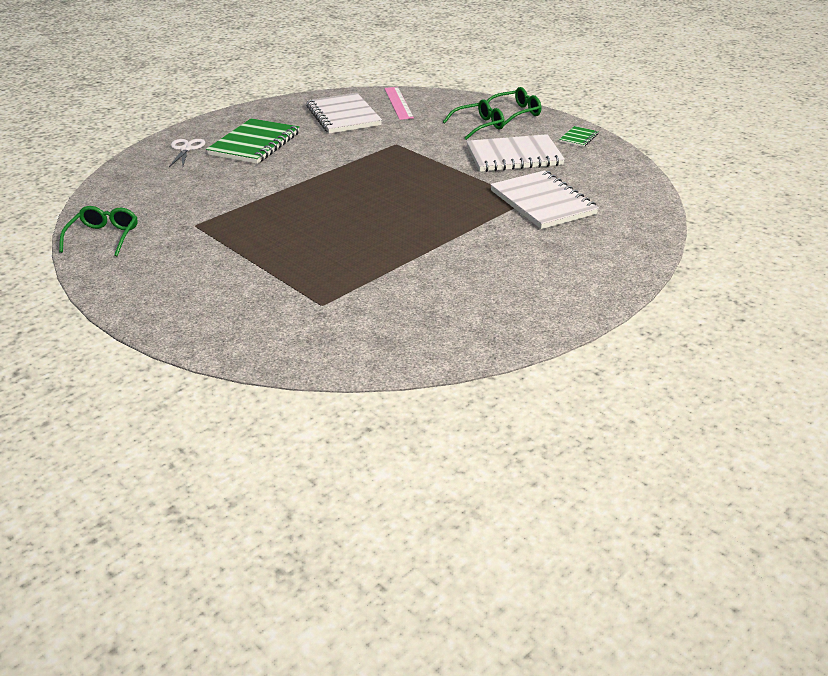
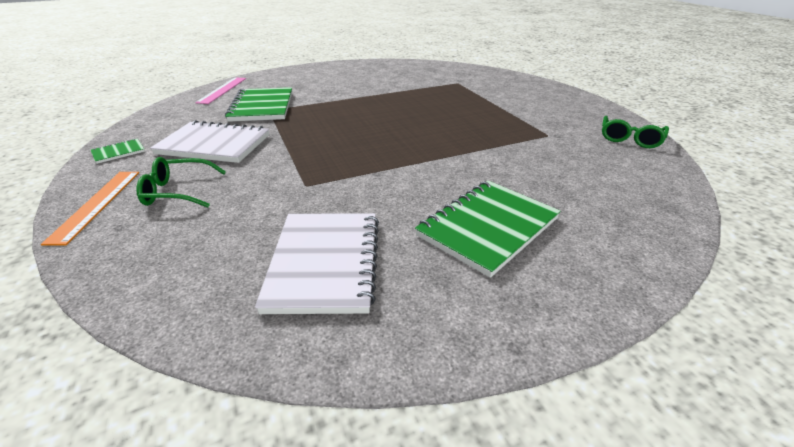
camera: 160 degrees left, 0 degrees up
(186, 149) = (595, 240): white scissors -> none
(398, 103) = (205, 277): pink ruler -> pink ruler (222, 90)
(516, 113) = (96, 204): green glasses -> orange ruler
(542, 202) = (262, 107): white notebook -> green notebook

